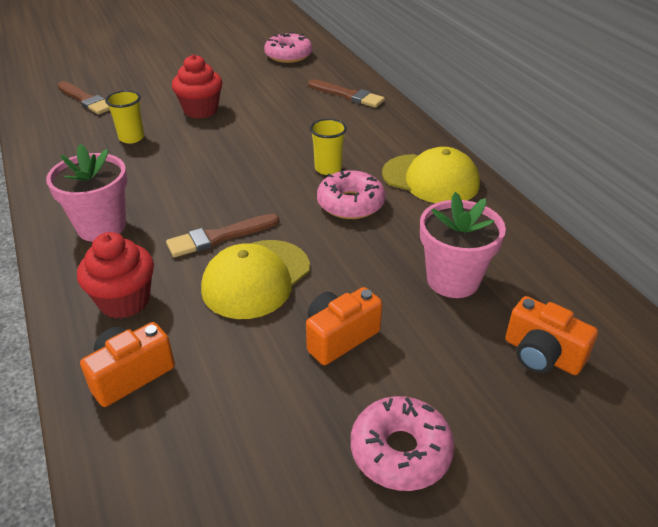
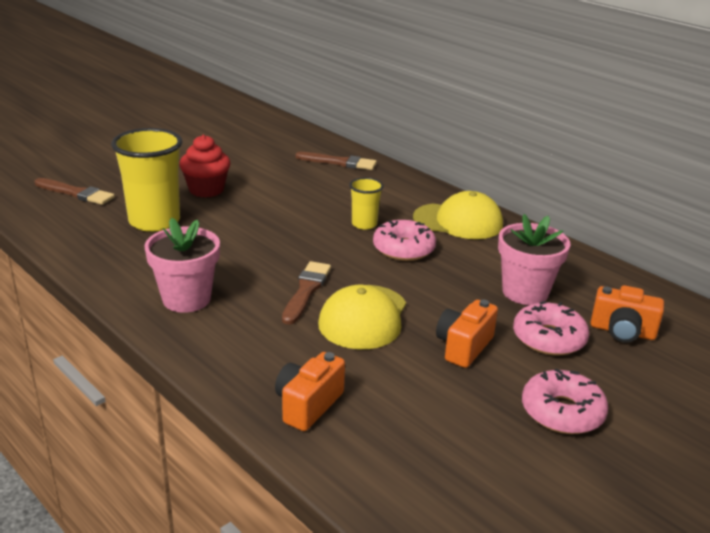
camera: 20 degrees left, 10 degrees down
(124, 301) = (258, 353): red cupcake -> none
(131, 138) = (154, 221): yellow cup -> yellow cup, size x1.94
(219, 237) = (306, 291): brown brush -> brown brush turned 150 degrees clockwise
(288, 55) = (257, 133): pink donut -> pink donut (549, 338)

